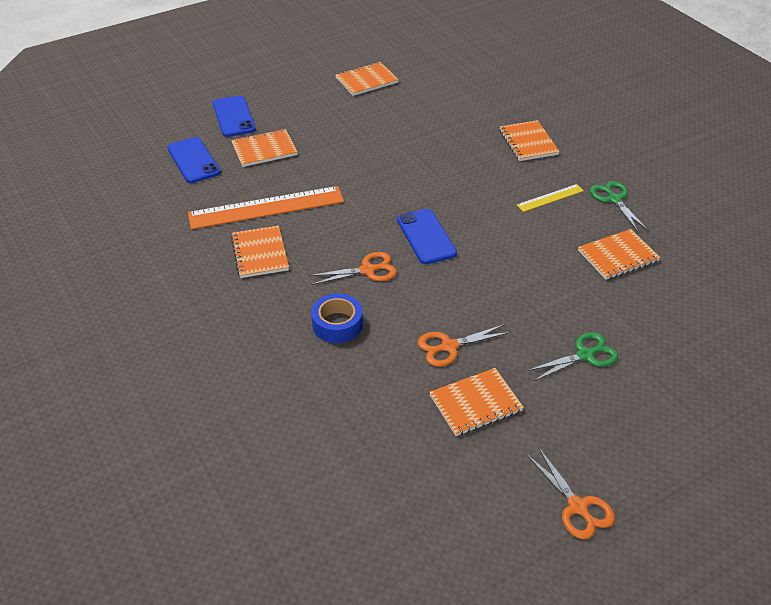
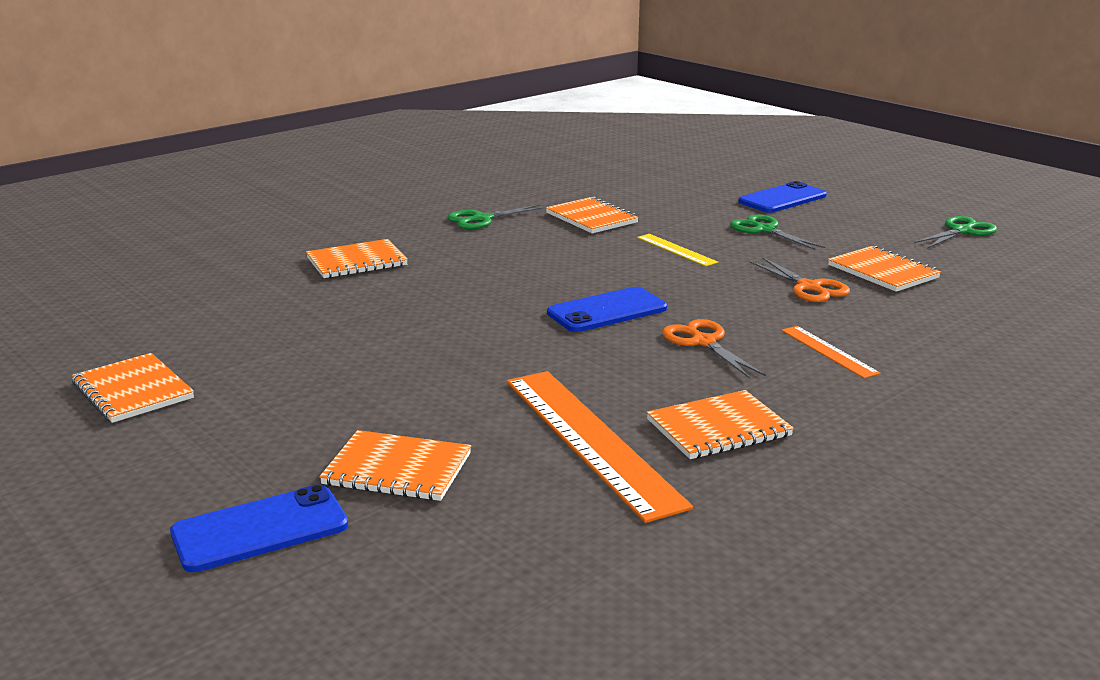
camera: 100 degrees left, 20 degrees down
(193, 160) = (452, 553): blue phone -> blue phone (782, 199)
(264, 149) = (397, 469): orange notebook -> orange notebook turned 45 degrees counterclockwise
(337, 324) = (828, 351): blue tape -> orange ruler
(550, 198) = (489, 248): yellow ruler -> yellow ruler (676, 250)
(577, 506) = (961, 231): orange scissors -> green scissors

